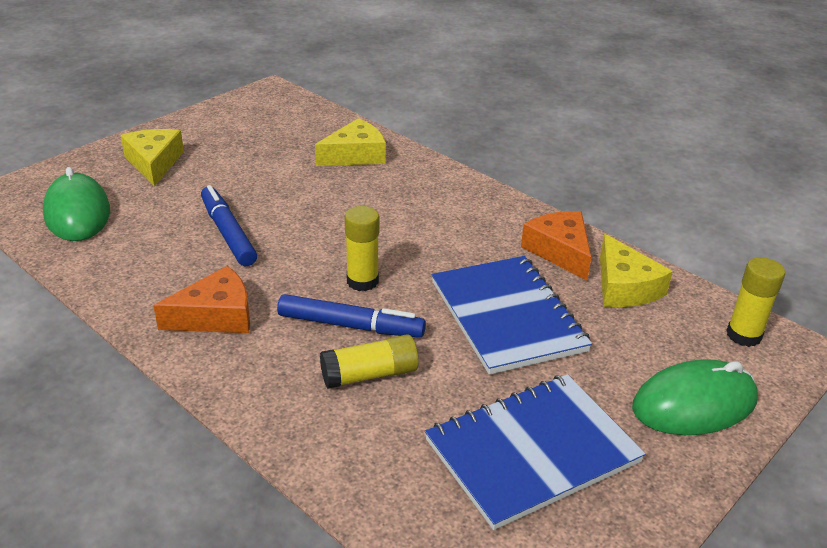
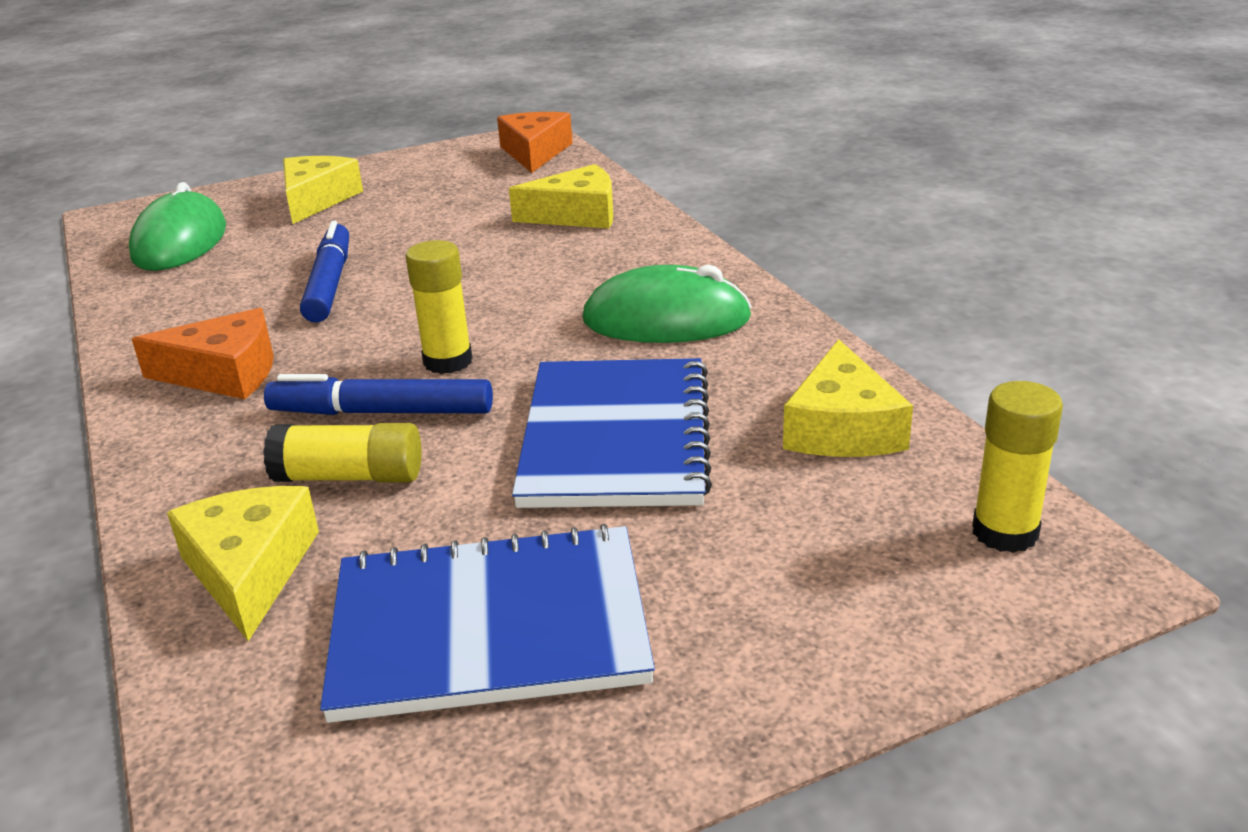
camera: 25 degrees right, 5 degrees down
(350, 326) = (381, 412): blue marker -> blue marker turned 150 degrees clockwise
(362, 451) = (249, 570): none -> yellow cheese
(560, 251) = (775, 365): orange cheese -> orange cheese (534, 152)
(694, 404) = (823, 618): green mouse -> green mouse (666, 319)

